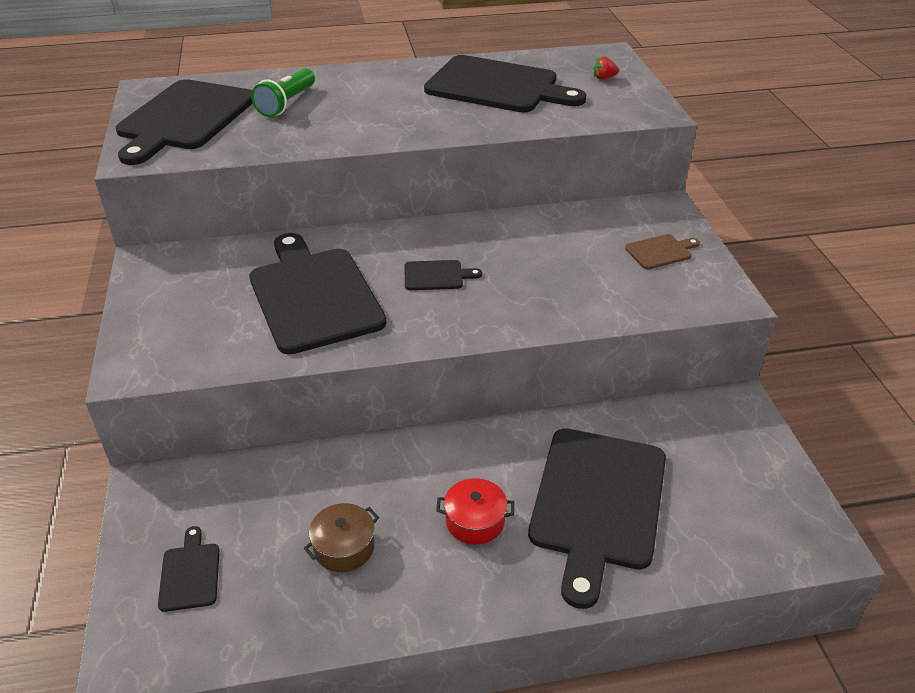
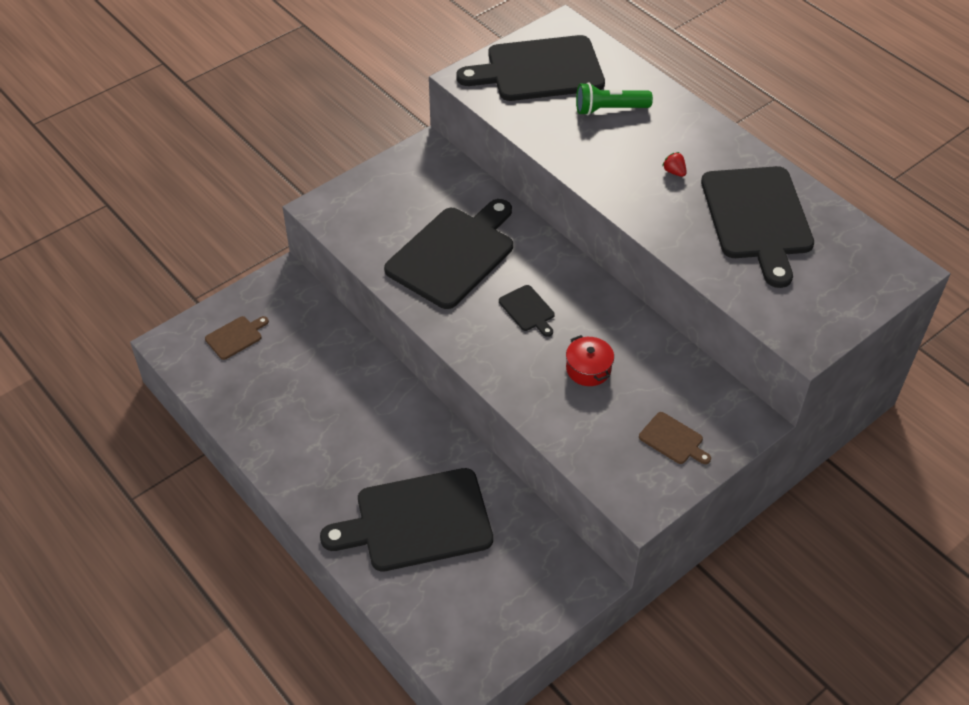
camera: 60 degrees right, 10 degrees up
(190, 573) = (236, 337): black cutting board -> brown cutting board
(344, 547) = (296, 399): brown pot -> none
(475, 521) = (358, 457): red pot -> red pot (588, 369)
(604, 78) = (845, 283): red strawberry -> red strawberry (674, 172)

